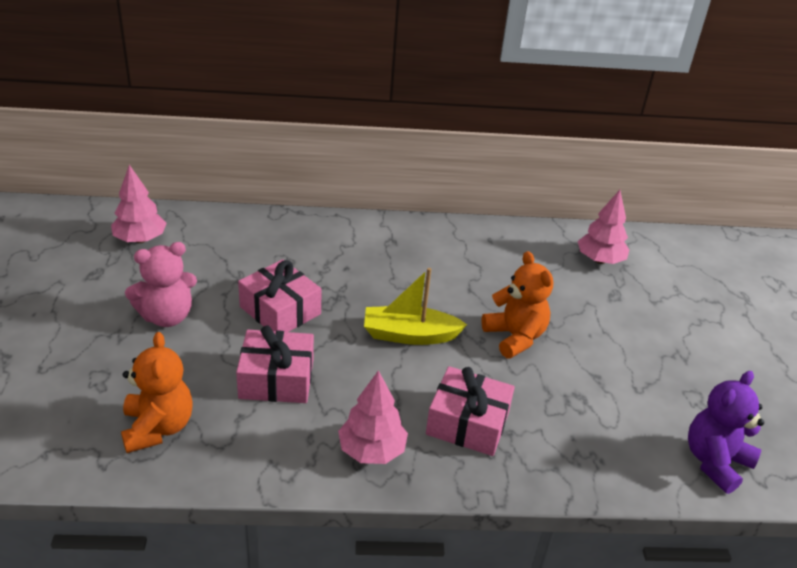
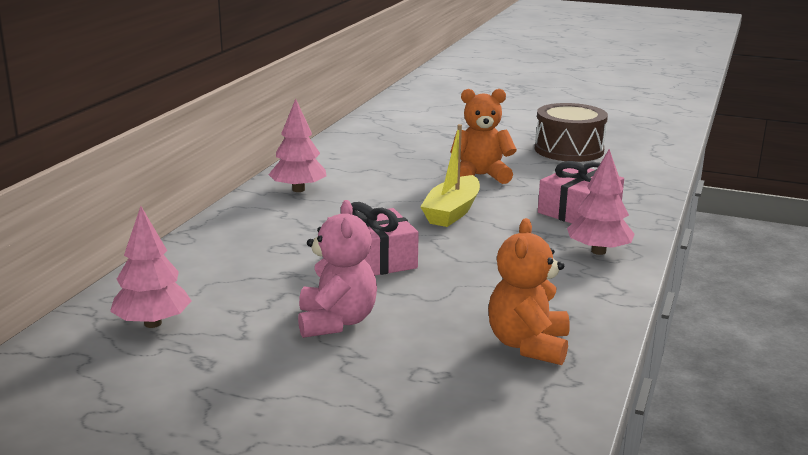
camera: 65 degrees left, 15 degrees down
(158, 428) = (528, 345): orange teddy bear -> orange teddy bear turned 90 degrees counterclockwise
(276, 379) = (482, 277): pink gift -> none
(600, 260) = (399, 129): pink tree -> pink tree (298, 189)
(650, 391) = (569, 150): none -> brown drum
(715, 462) = (647, 150): purple teddy bear -> none

